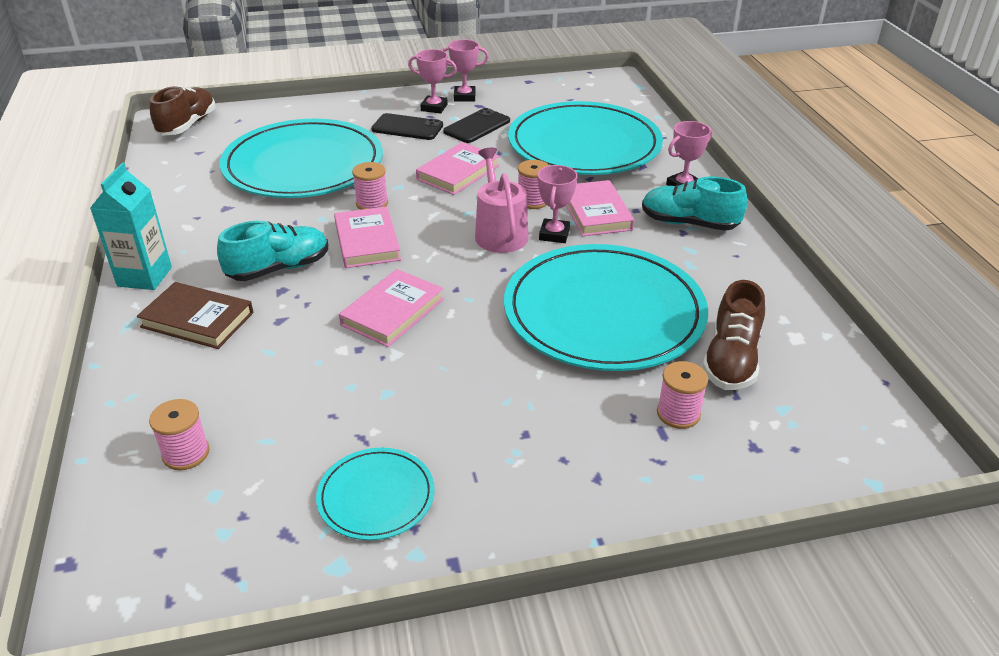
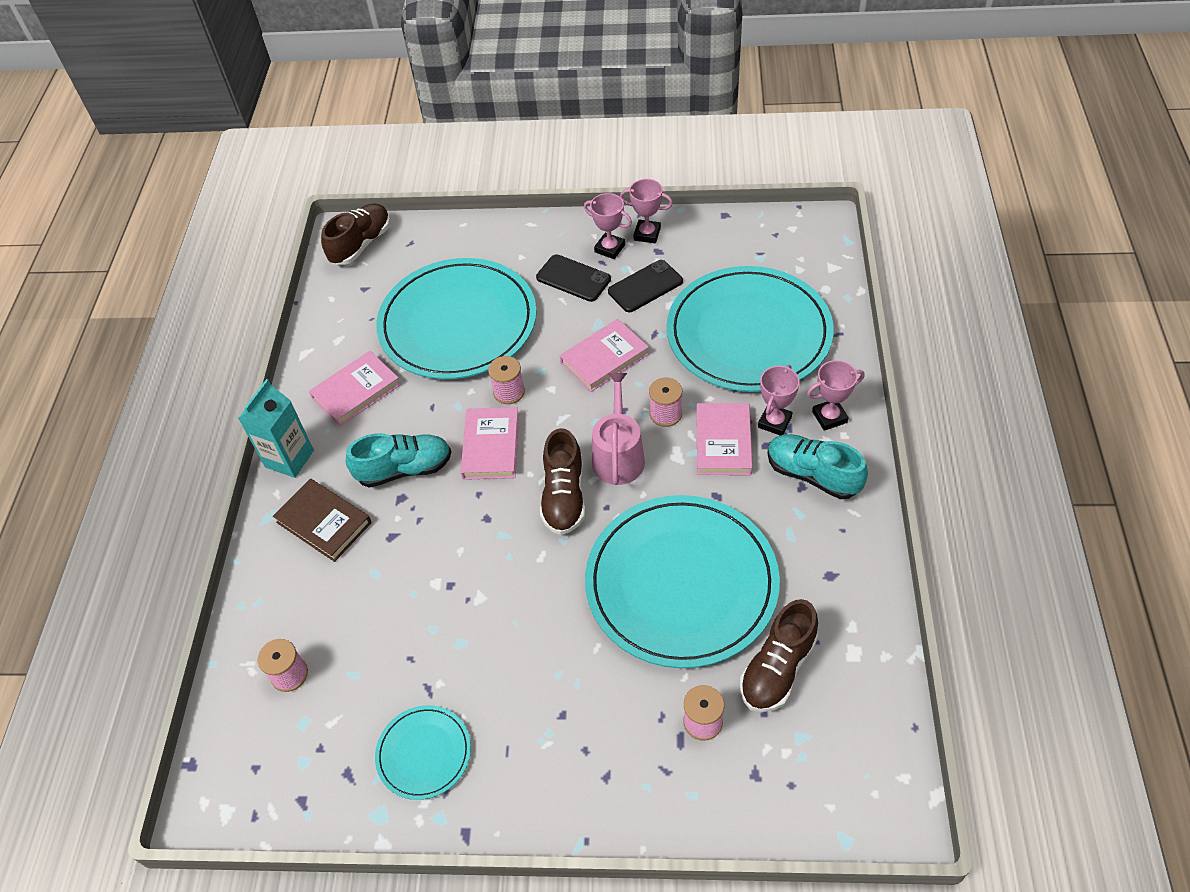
camera: 20 degrees right, 15 degrees up
(392, 312) = (490, 545): pink book -> pink book (356, 391)
(457, 267) = (564, 496): none -> brown shoe
(554, 234) = (670, 467): pink trophy -> pink trophy (774, 422)

